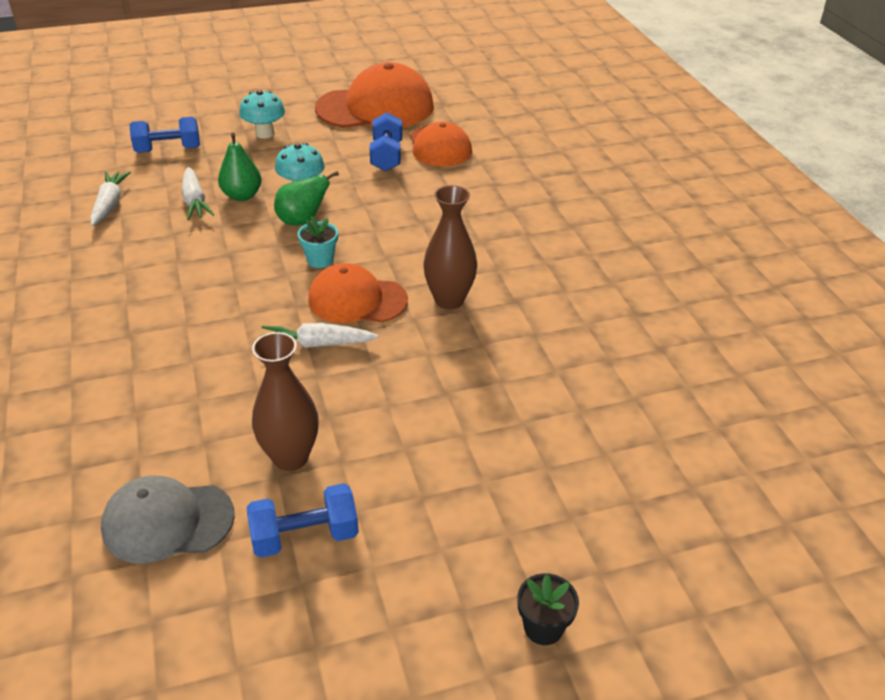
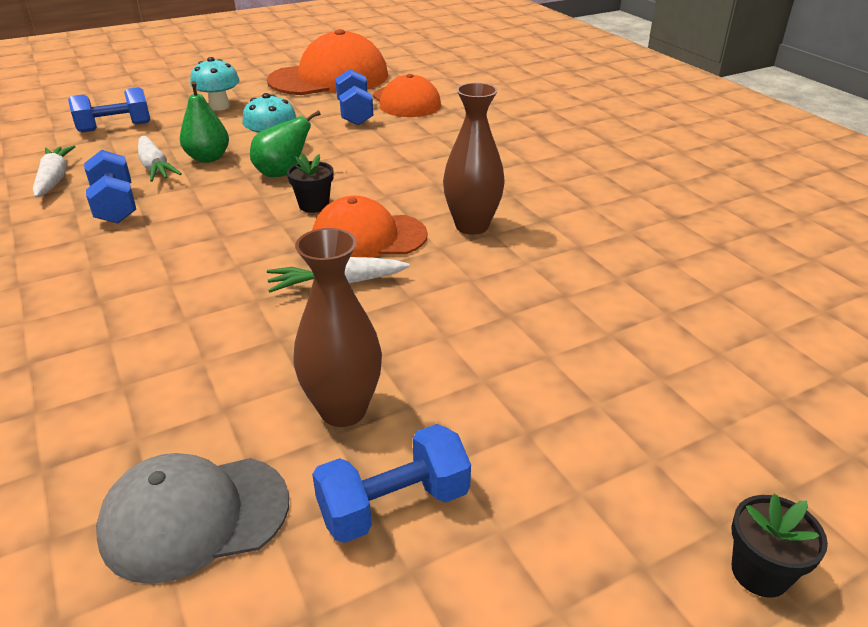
camera: 10 degrees left, 5 degrees down
(155, 240) = (115, 206): none -> blue dumbbell
(320, 260) = (314, 205): turquoise flower pot -> black flower pot

